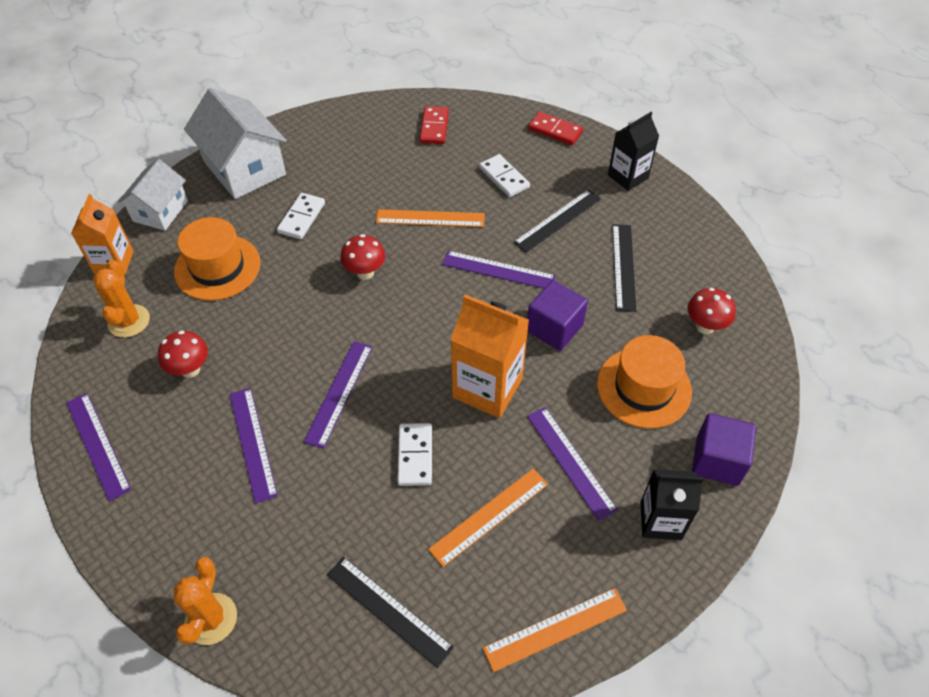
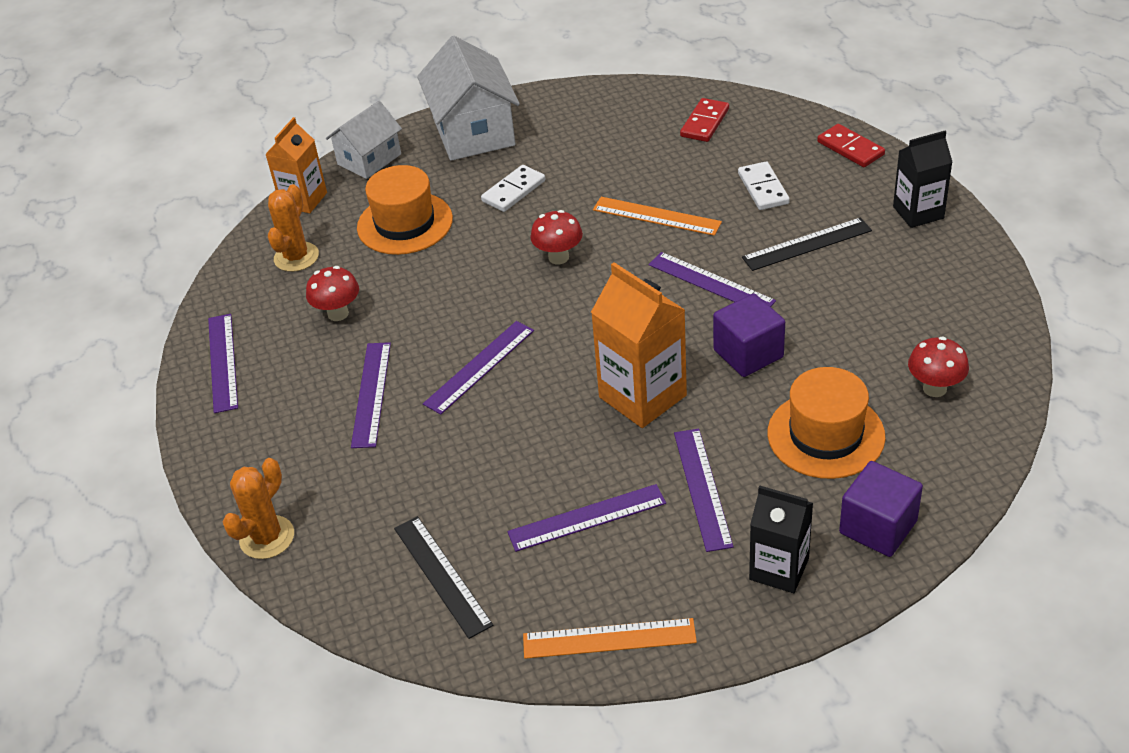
camera: 25 degrees right, 10 degrees down
(415, 455) = (533, 443): white domino -> none
(489, 516) = (587, 517): orange ruler -> purple ruler
(623, 266) = (864, 307): black ruler -> none

